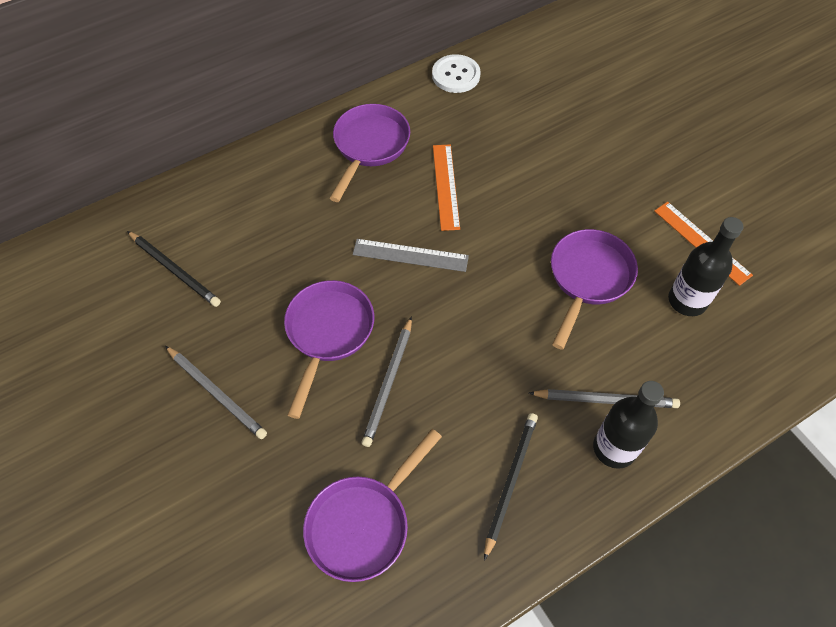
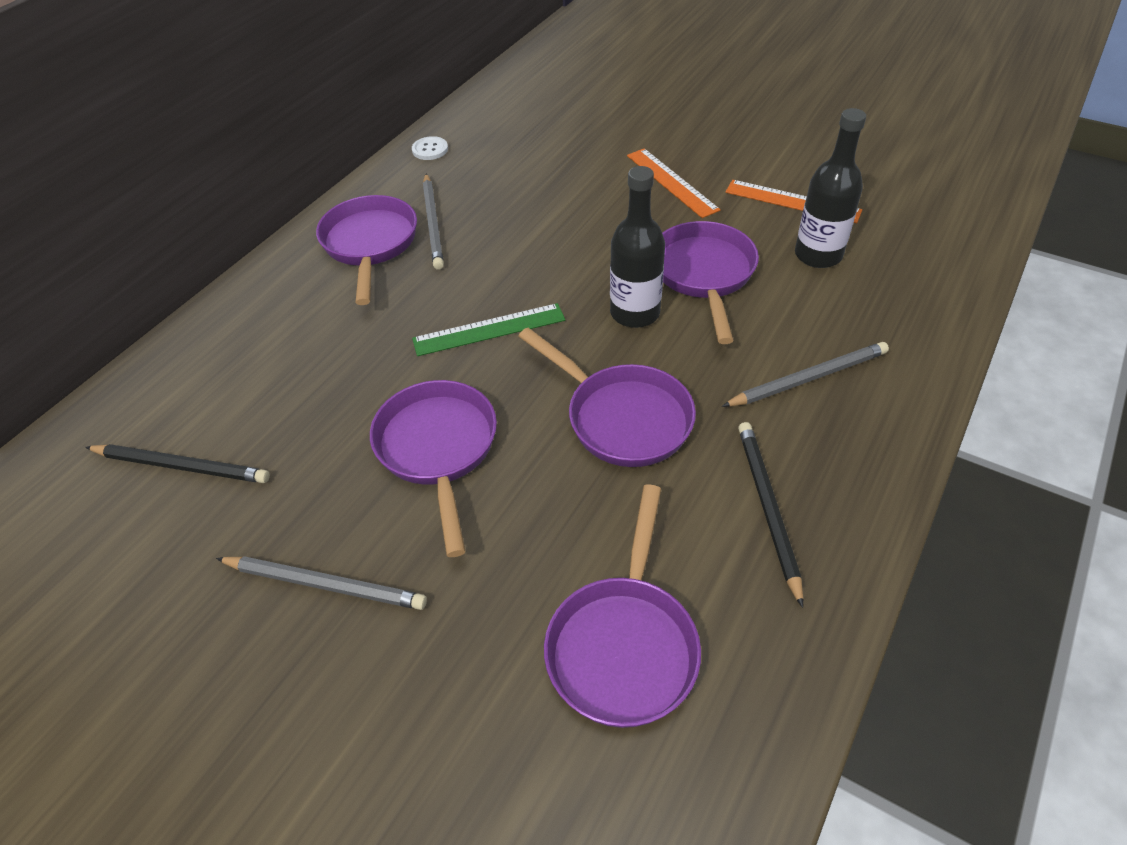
camera: 25 degrees left, 10 degrees down
(389, 383) = (550, 470): grey pencil -> grey pencil (433, 223)
(410, 255) = (489, 330): grey ruler -> green ruler
(445, 186) = (486, 250): orange ruler -> orange ruler (671, 182)
(456, 75) = (430, 149): white button -> white button, size x0.61
(457, 367) = (622, 417): none -> purple pan
(614, 448) = (853, 420): black bottle -> black bottle (635, 313)

